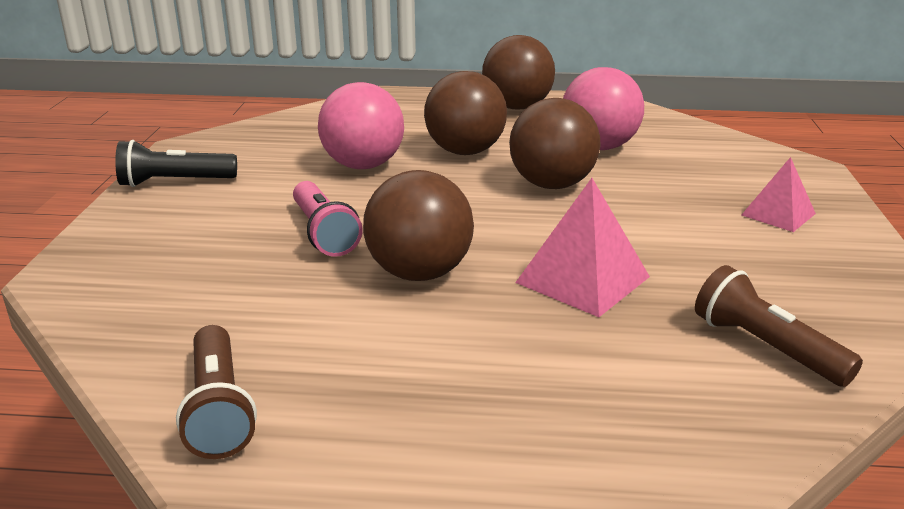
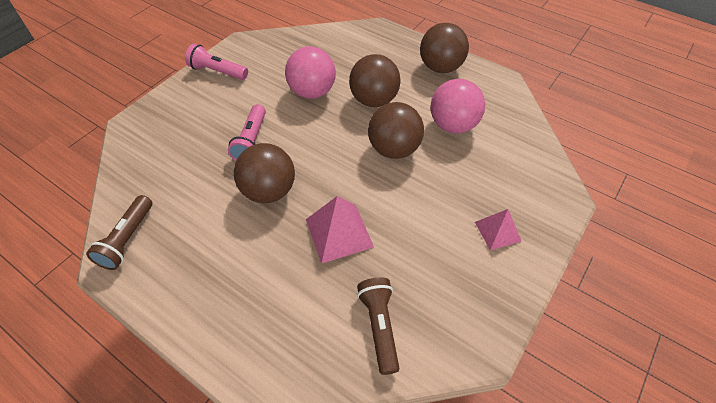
camera: 30 degrees right, 25 degrees up
(175, 182) = (217, 72): black flashlight -> pink flashlight

